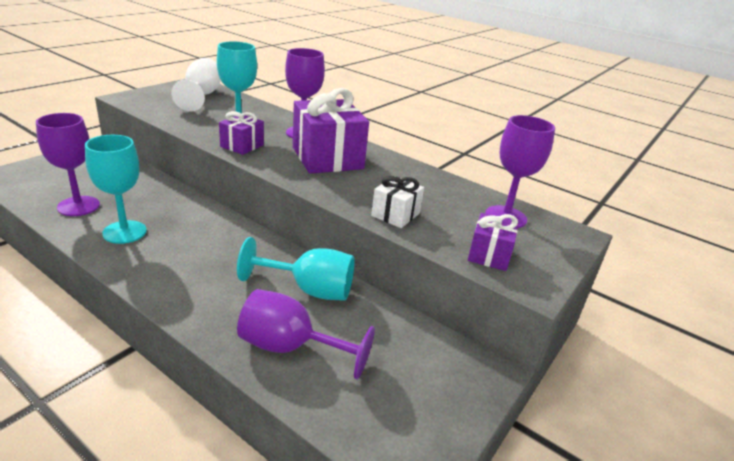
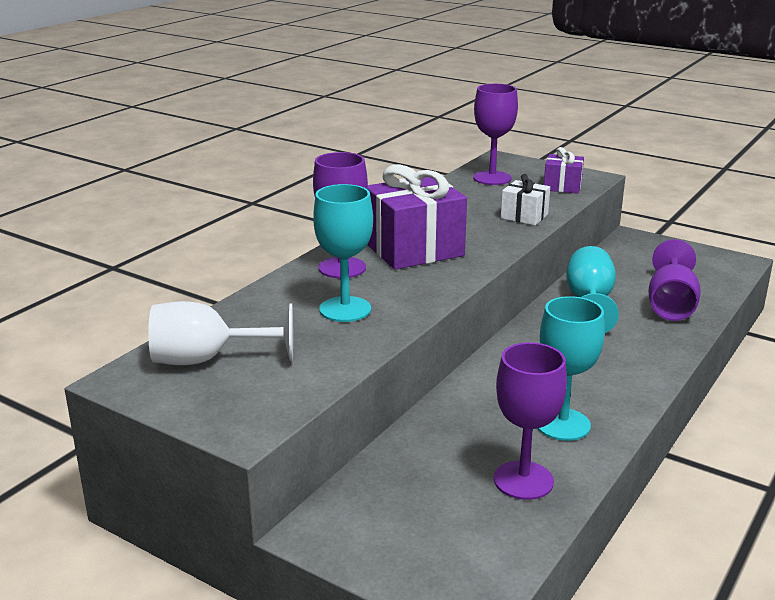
camera: 90 degrees left, 5 degrees down
(242, 146) = (409, 299): purple gift -> none

